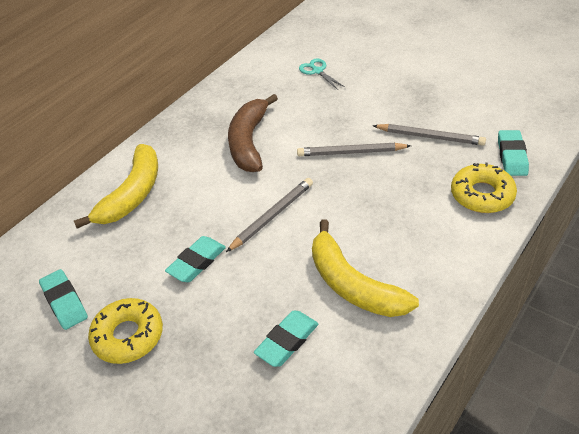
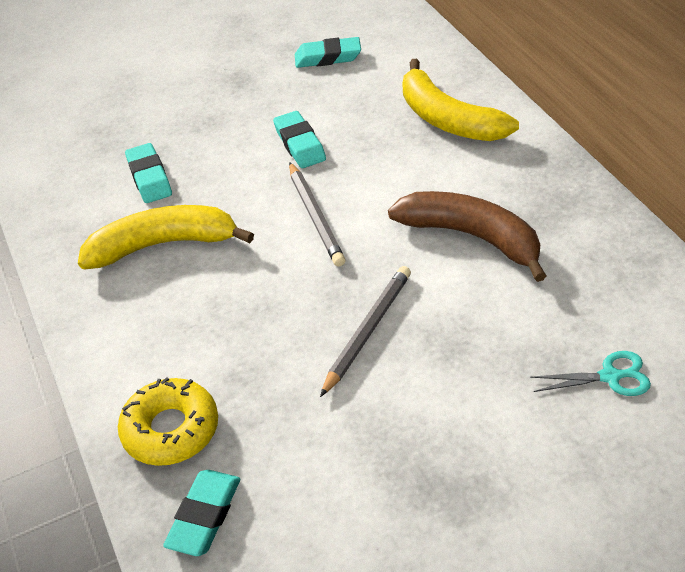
camera: 120 degrees right, 0 degrees up
(128, 336) = (253, 87): yellow donut -> none
(430, 137) = (328, 439): grey pencil -> none
(511, 156) = (205, 516): turquoise eraser -> turquoise eraser turned 75 degrees clockwise

